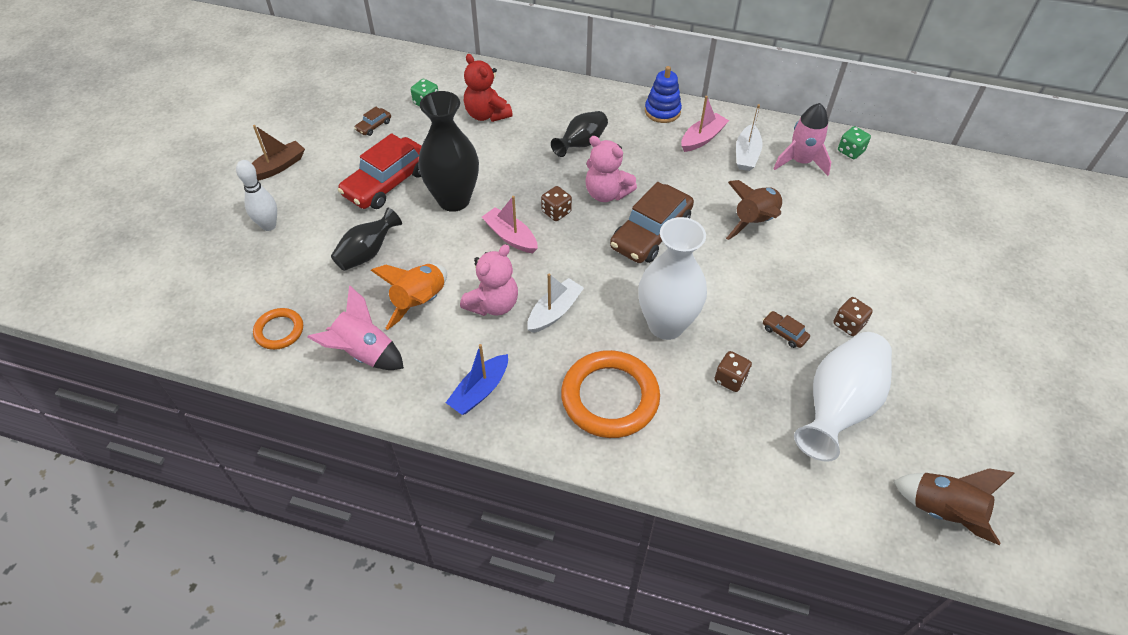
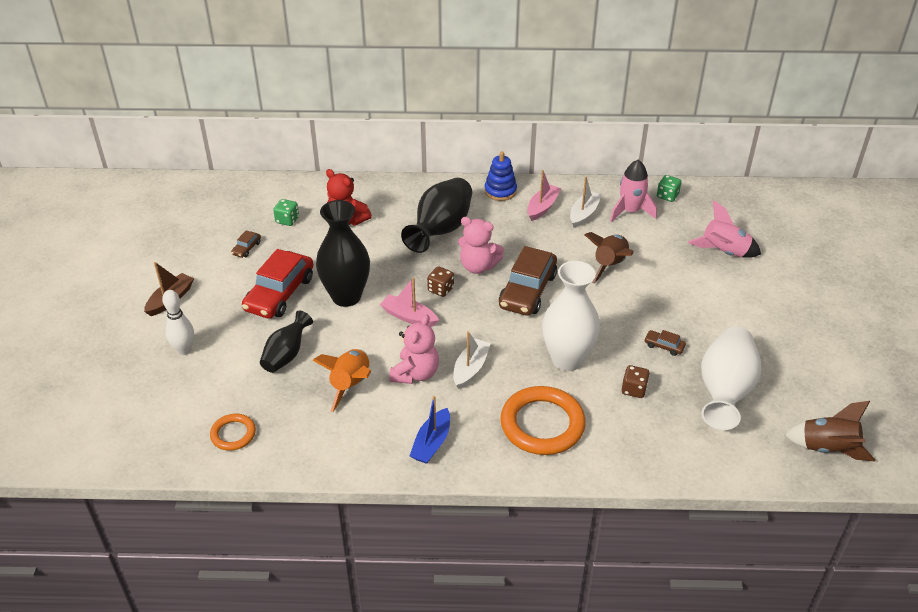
camera: 15 degrees left, 10 degrees down
(364, 353) = (318, 435): pink rocket -> pink rocket (724, 252)
(581, 144) = (441, 230): black vase -> black vase, size x1.70
(746, 155) = (584, 214): white boat -> white boat turned 150 degrees counterclockwise
(848, 324) = (711, 329): brown dice -> none

